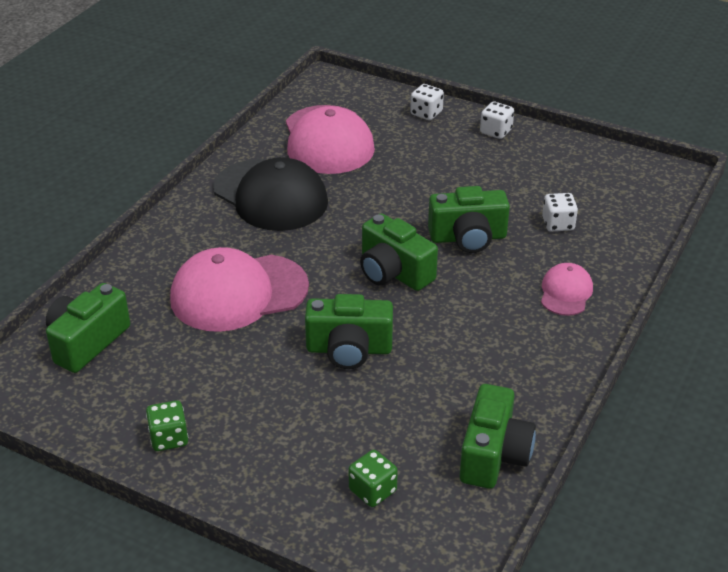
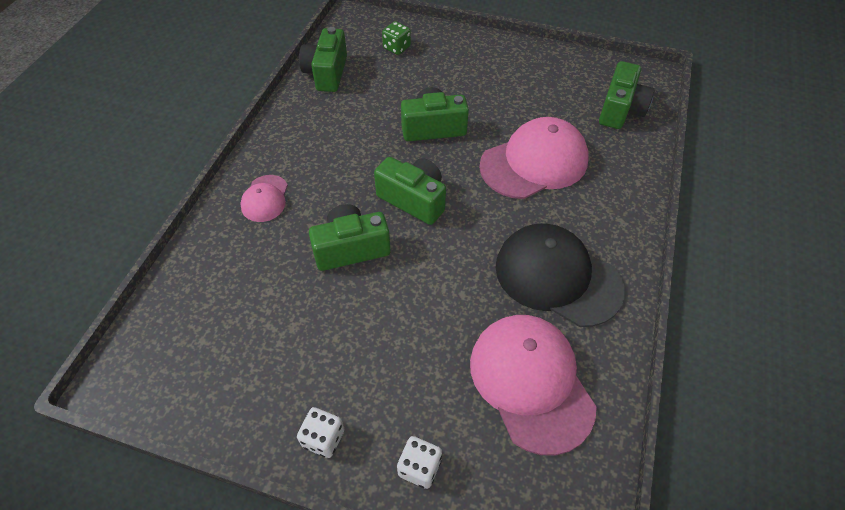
camera: 170 degrees right, 15 degrees up
(169, 438) = (526, 59): green dice -> none
(558, 224) = (262, 279): white dice -> none

